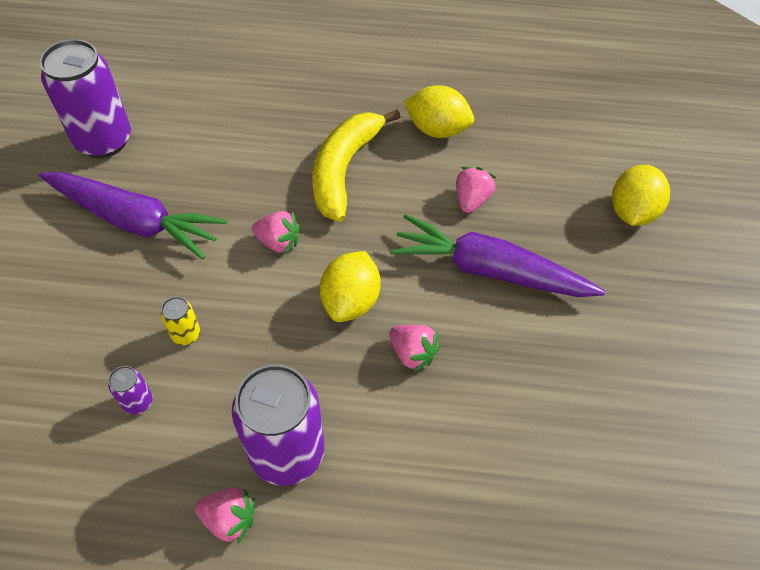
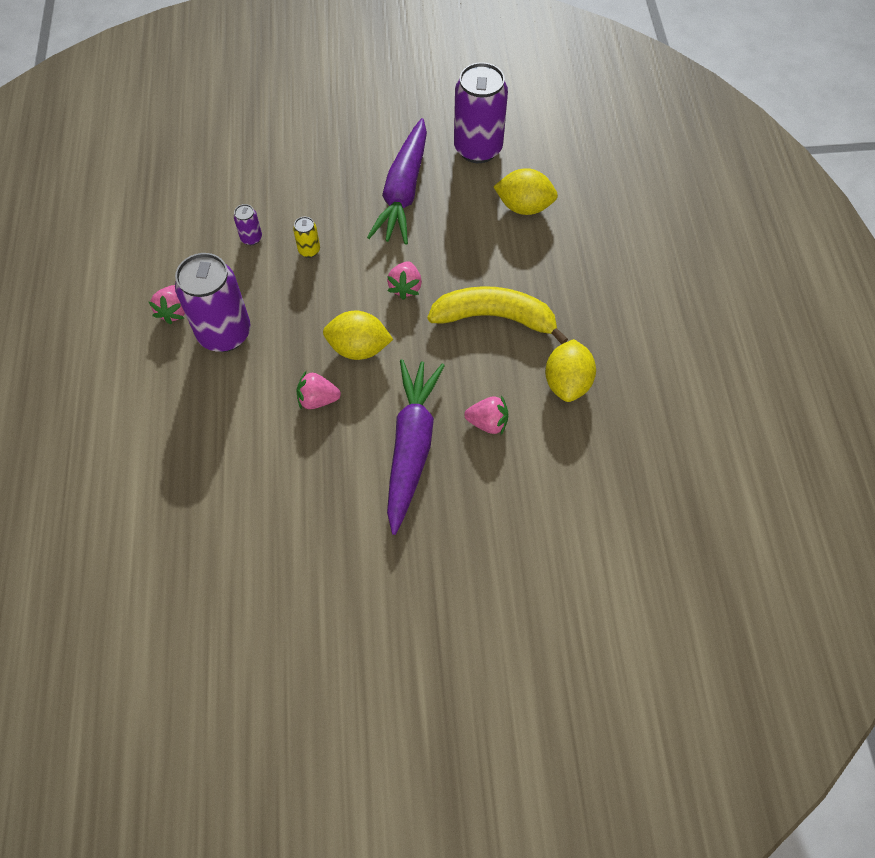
camera: 80 degrees right, 5 degrees up
(412, 353) = (318, 399): pink strawberry -> pink strawberry turned 60 degrees clockwise
(632, 212) = (511, 567): yellow lemon -> yellow lemon (524, 207)

